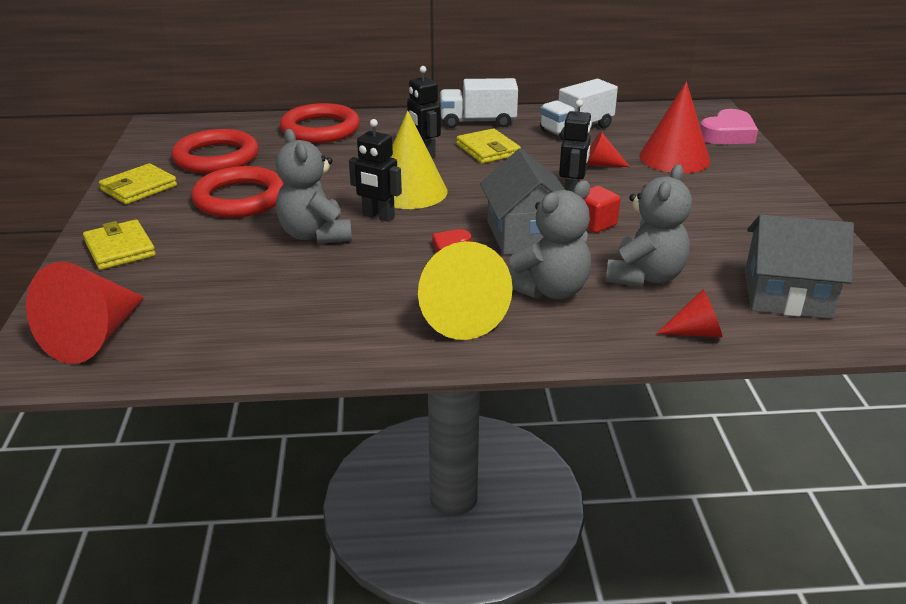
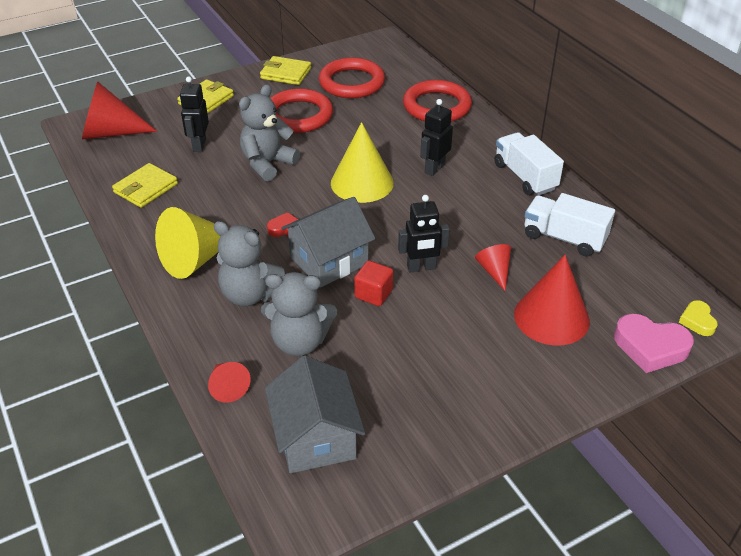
camera: 65 degrees right, 10 degrees up
(378, 216) = (312, 181): black robot -> black robot (199, 145)
(488, 150) = (470, 199): yellow wallet -> yellow wallet (145, 188)
(706, 113) = (697, 321): none -> yellow heart

